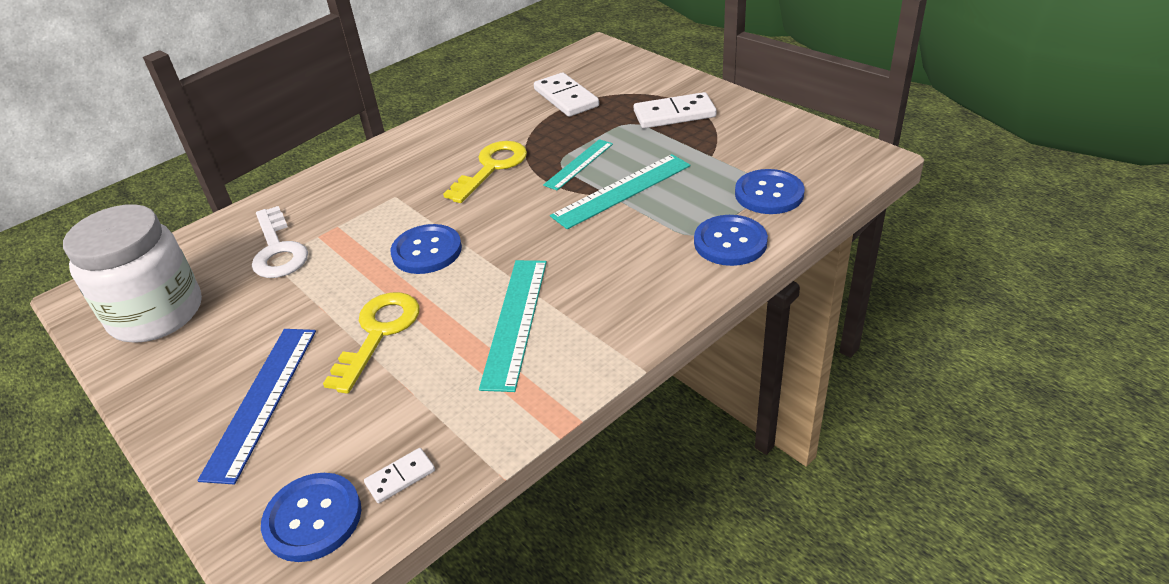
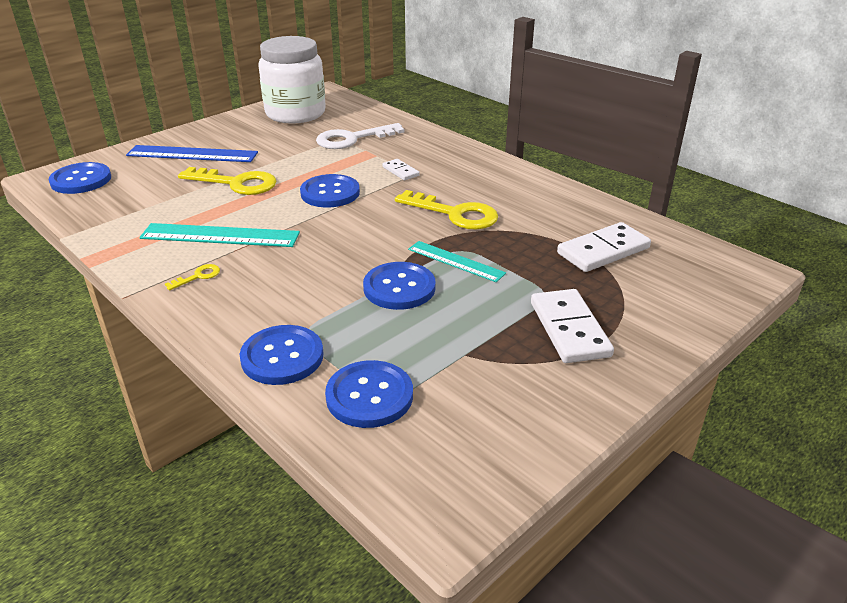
camera: 85 degrees right, 5 degrees down
(400, 477) = (91, 203): white domino -> white domino (400, 171)
(603, 320) = (198, 276): none -> yellow key
(622, 191) = (399, 288): turquoise ruler -> blue button

